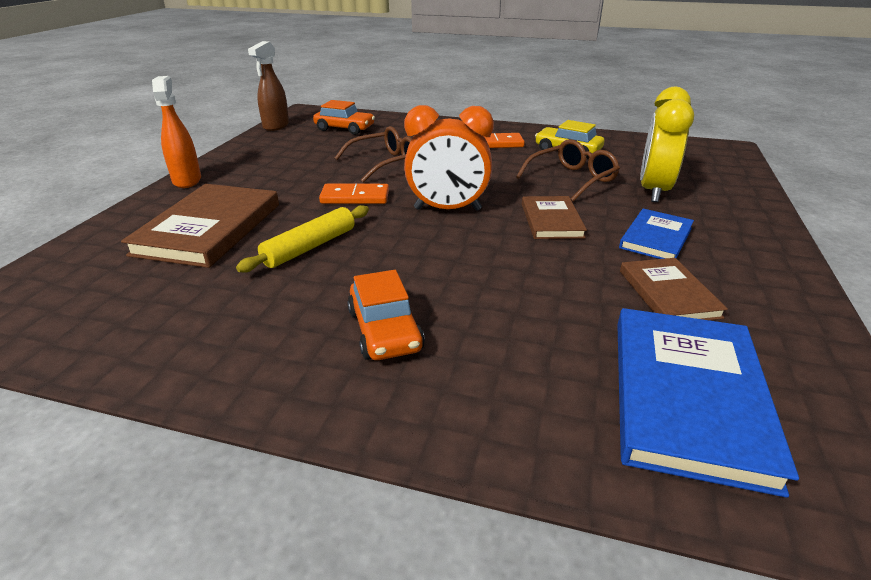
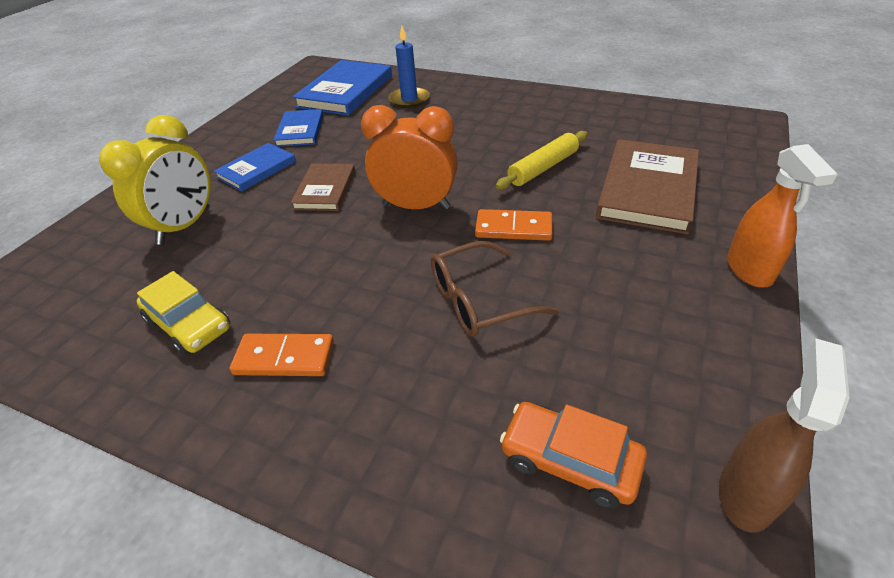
camera: 170 degrees left, 10 degrees up
(385, 330) = (480, 115): orange car -> none
(529, 369) = (409, 100): none -> blue candle
(572, 179) = (250, 250): brown glasses -> none
(668, 293) = (300, 130): brown book -> blue book

